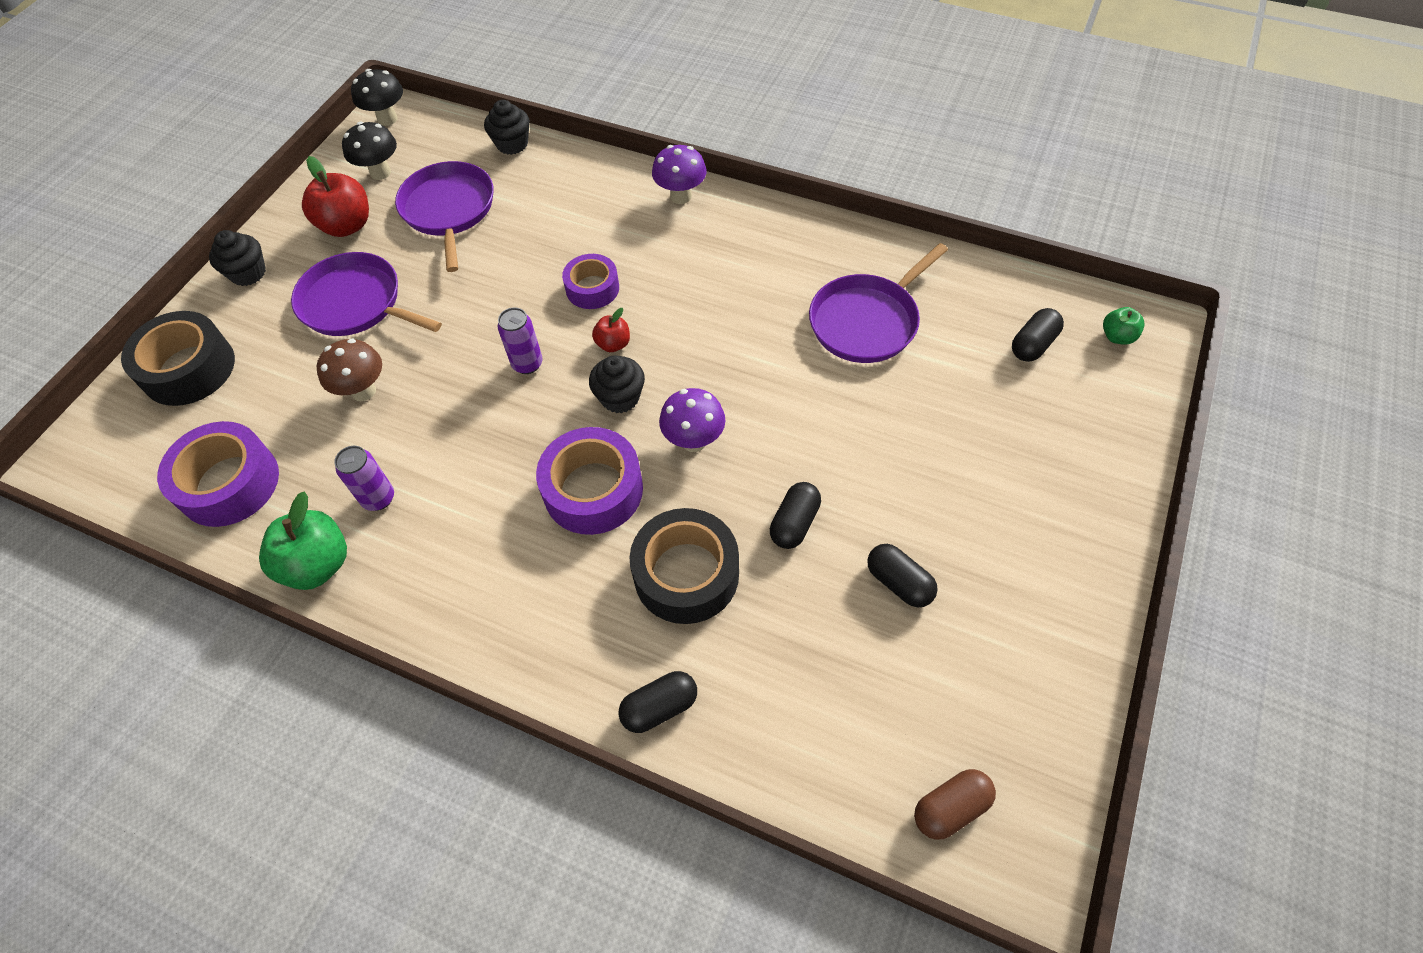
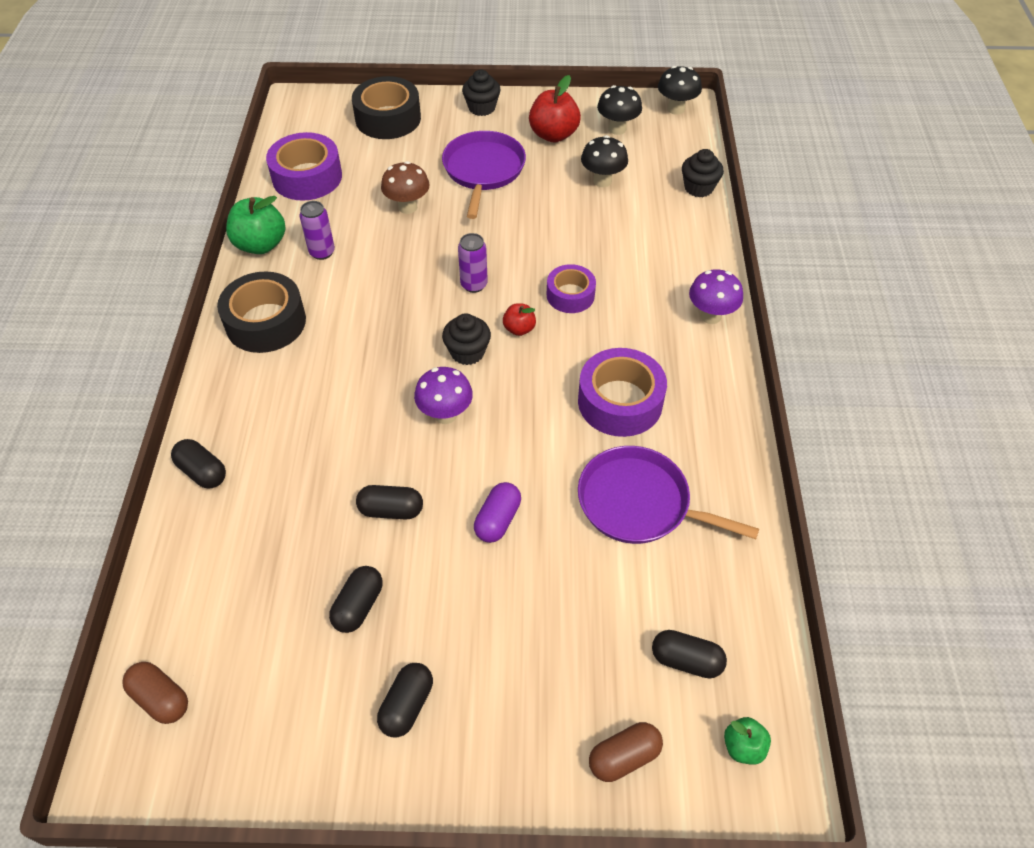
camera: 65 degrees right, 5 degrees down
(449, 210) = (602, 181): purple pan -> black mushroom
(593, 490) = (373, 367): purple tape -> purple tape (620, 402)
(686, 574) = (318, 451): black tape -> black tape (266, 322)
(843, 434) = (498, 520): none -> purple capsule
(1020, 567) = (407, 705): none -> black capsule
(1108, 417) = (624, 757): none -> brown capsule

